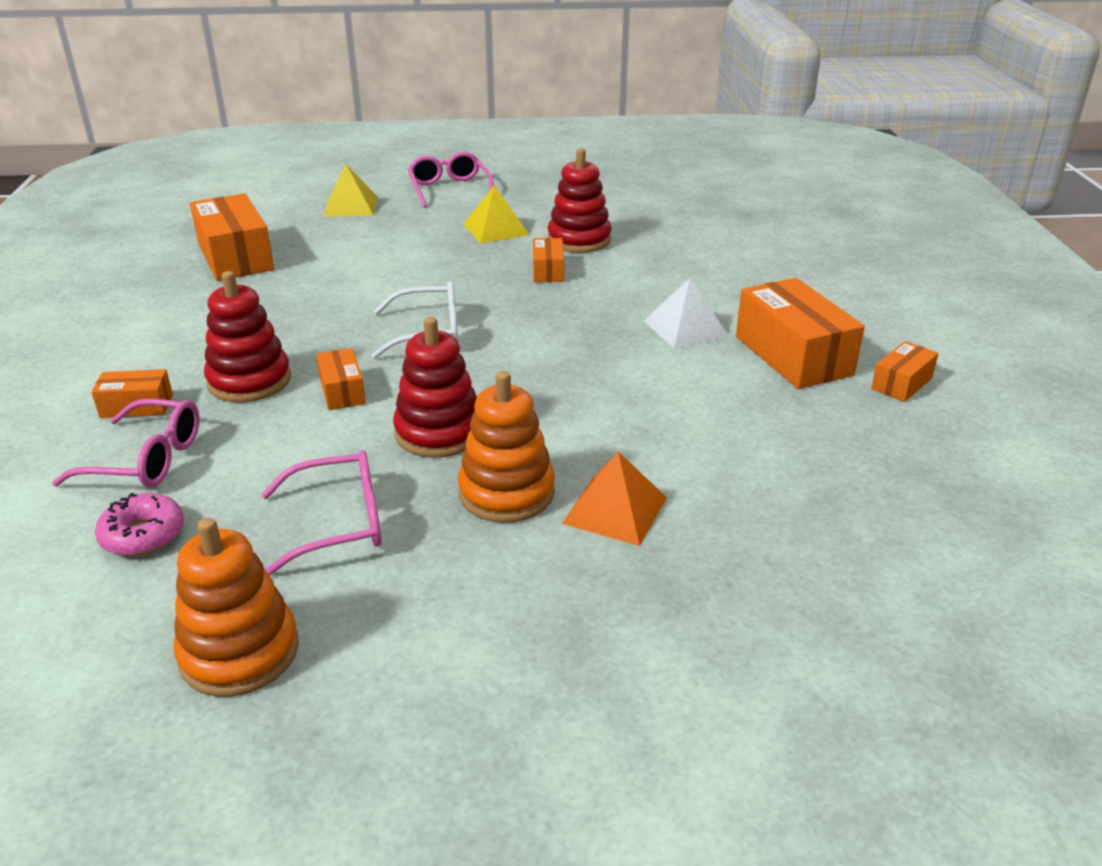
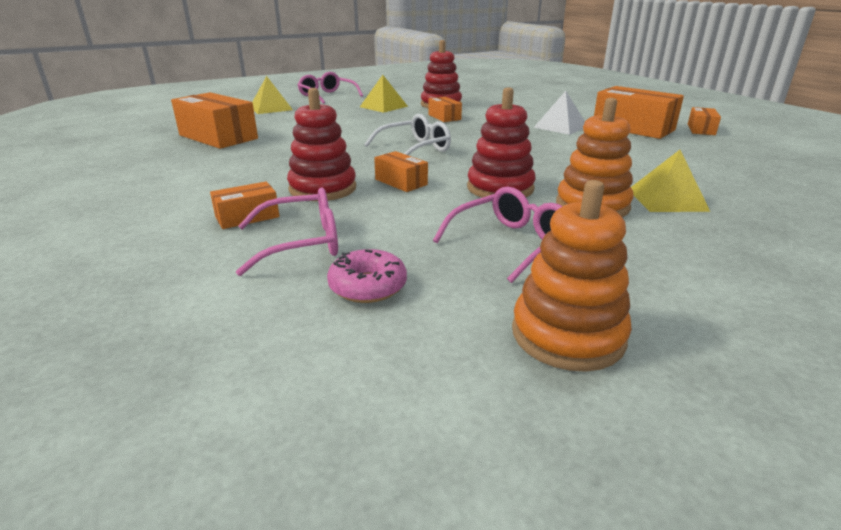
camera: 25 degrees left, 5 degrees down
(615, 510) = (666, 200): orange pyramid -> yellow pyramid

